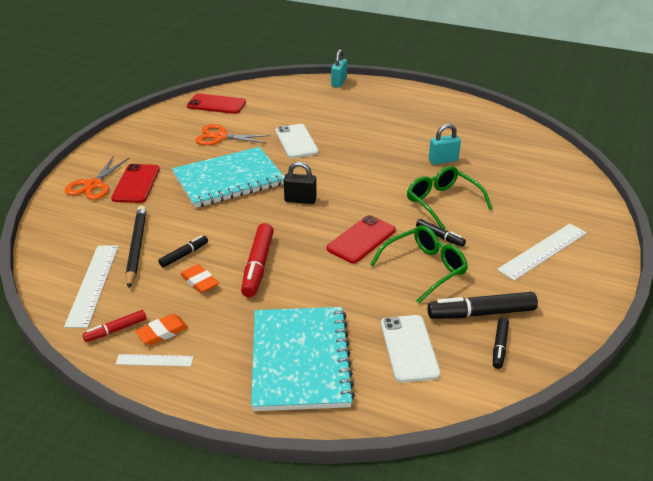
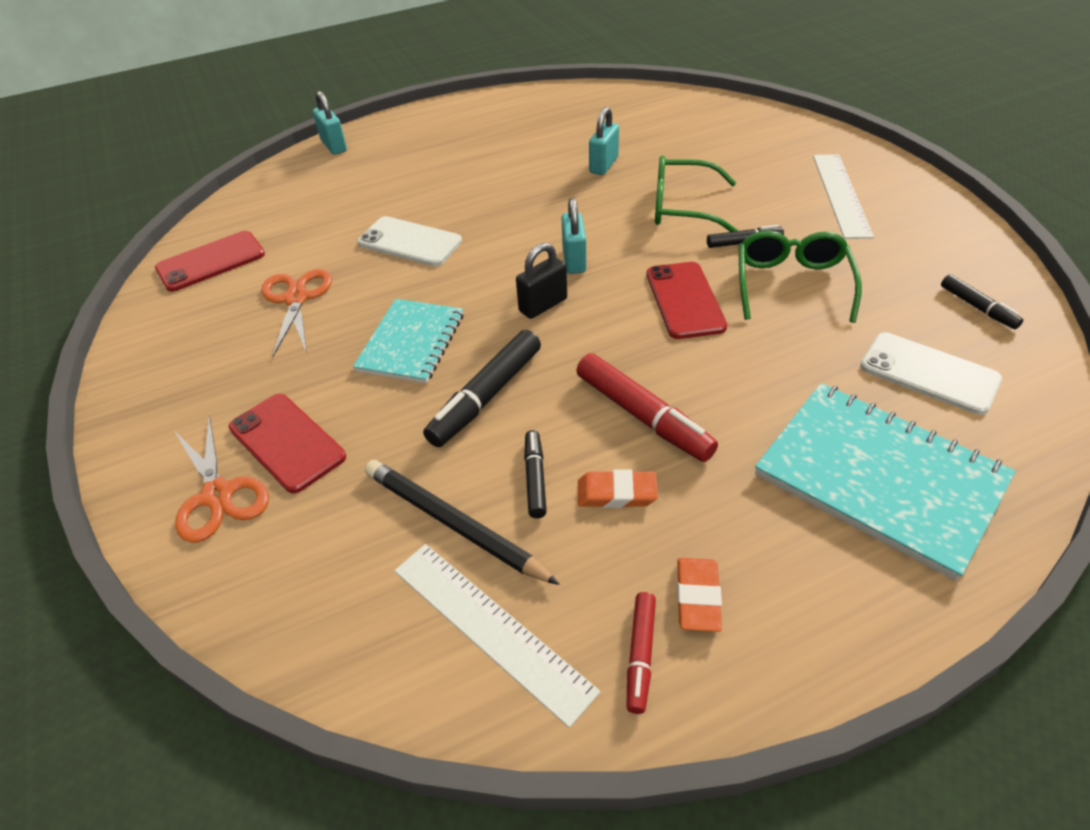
camera: 45 degrees left, 10 degrees up
(154, 360) = (757, 640): white ruler -> none
(220, 137) = (296, 298): orange scissors -> orange scissors turned 120 degrees clockwise
(229, 179) = (411, 342): turquoise notebook -> turquoise notebook, size x0.63
(347, 192) = (574, 260): none -> turquoise padlock
(481, 313) = (909, 289): black marker -> black marker (485, 397)

